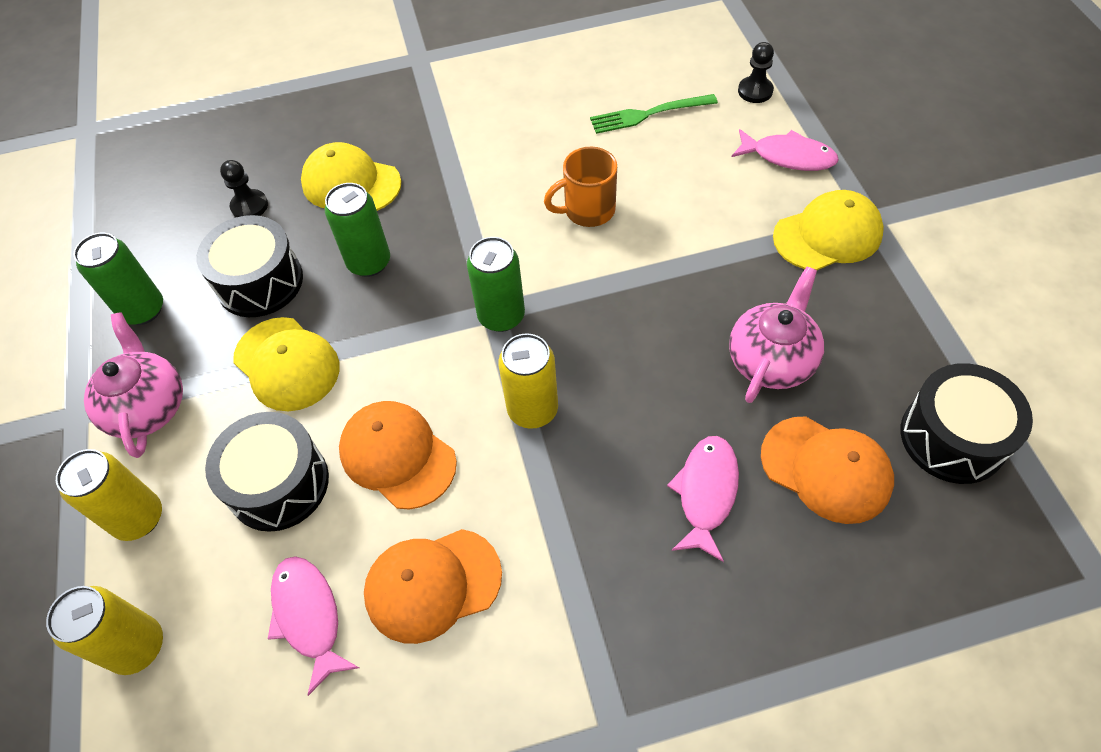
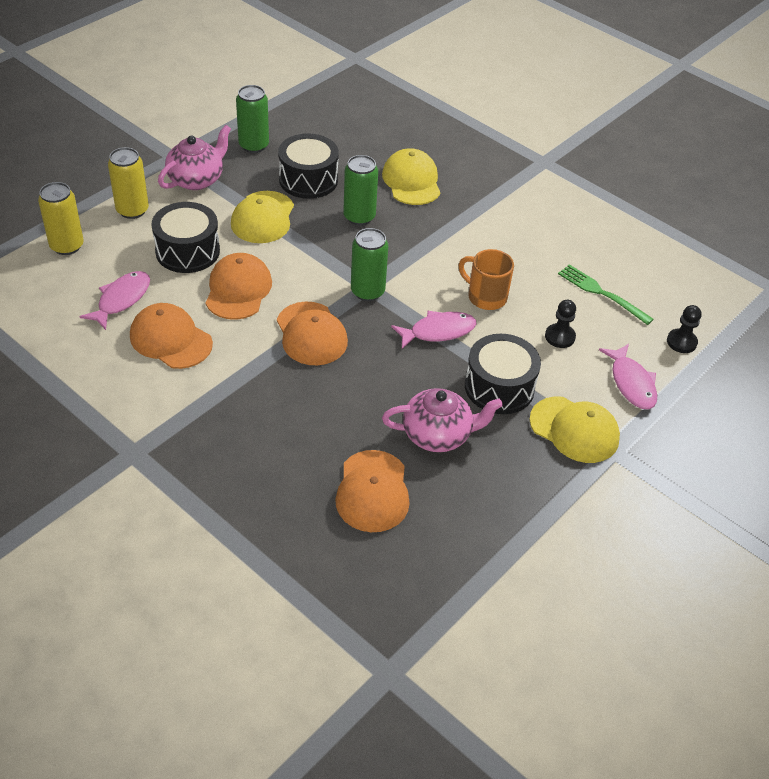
camera: 50 degrees right, 10 degrees down
(249, 206) = (357, 148): black pawn -> black pawn (560, 337)
(532, 410) = (311, 334): yellow can -> orange cap
(706, 493) = (312, 437): pink fish -> pink fish (438, 331)
(952, 437) = (449, 553): black drum -> black drum (499, 387)

